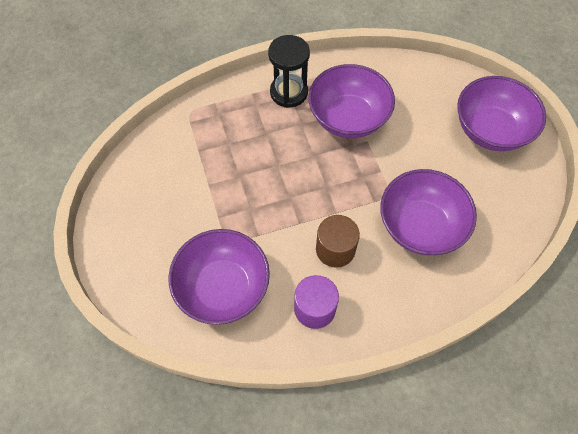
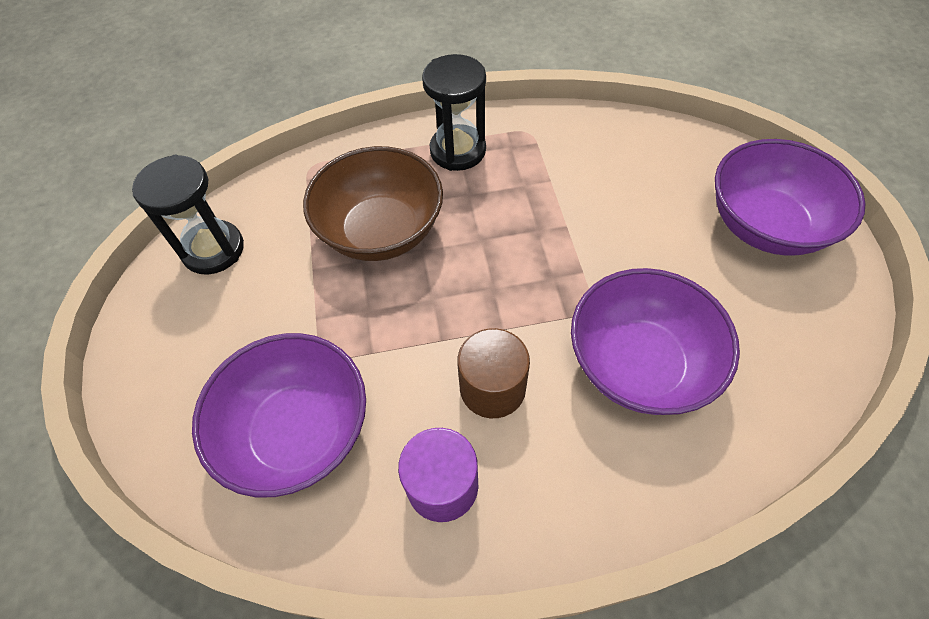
camera: 10 degrees right, 5 degrees down
(139, 177) = (213, 250): none -> black hourglass
(248, 154) = (381, 231): none -> brown bowl
(348, 118) = (541, 191): purple bowl -> none

